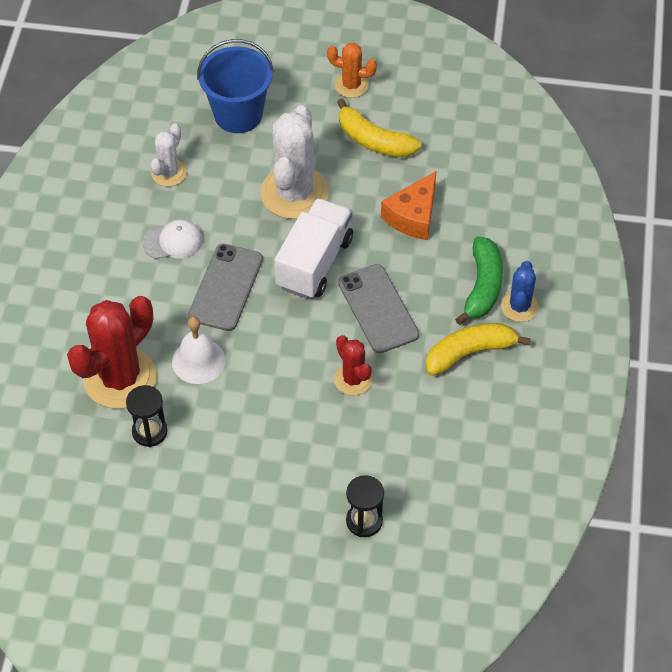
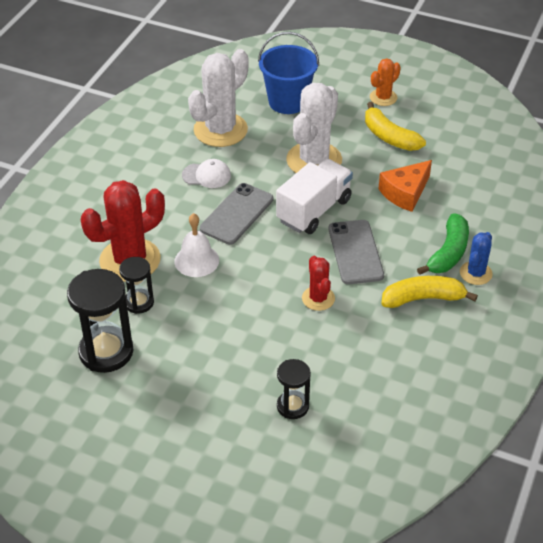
camera: 15 degrees right, 10 degrees down
(134, 503) = (106, 352): none -> black hourglass
(169, 173) = (220, 130): white cactus -> white cactus, size x1.89
(351, 85) = (383, 97): orange cactus -> orange cactus turned 75 degrees counterclockwise

